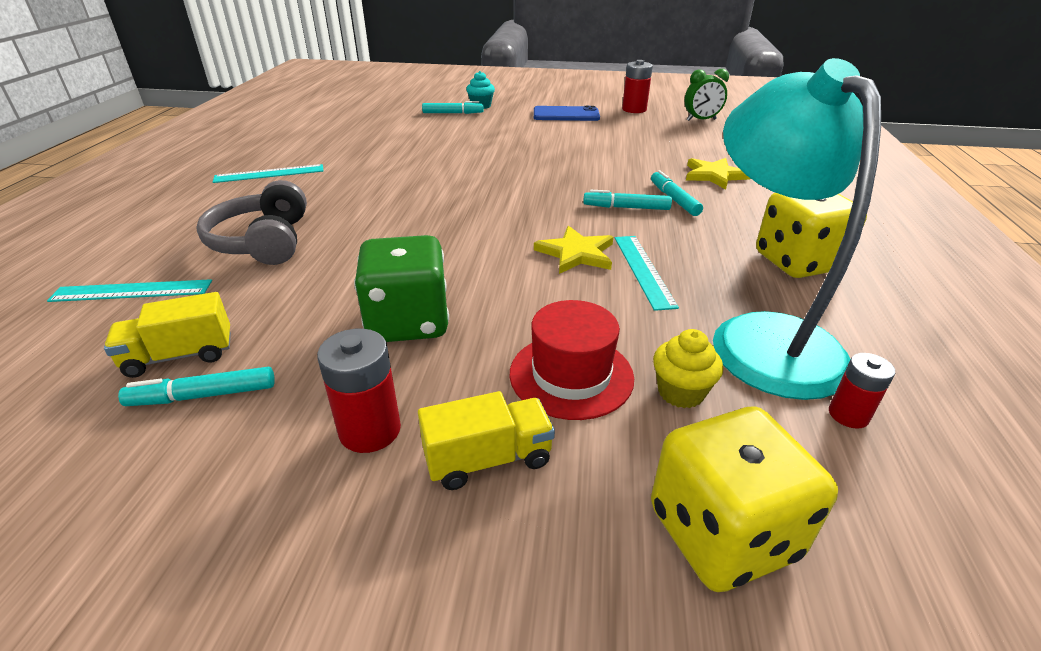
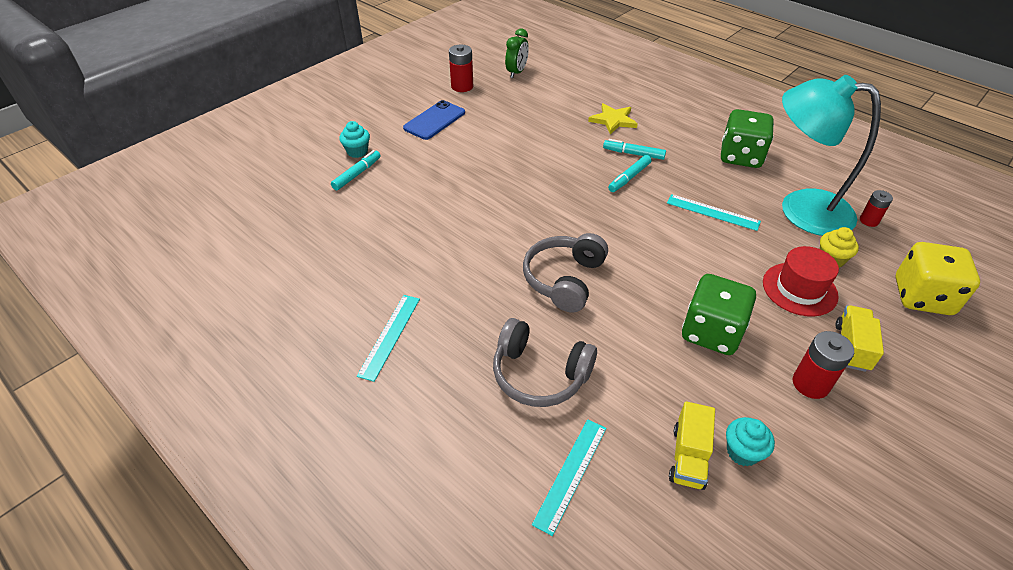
camera: 55 degrees left, 10 degrees up
(203, 395) = (742, 452): turquoise marker -> turquoise cupcake
(412, 218) = (564, 279): none -> grey headphones
(576, 253) = (674, 227): yellow star -> none
(797, 262) = (740, 156): yellow dice -> green dice

